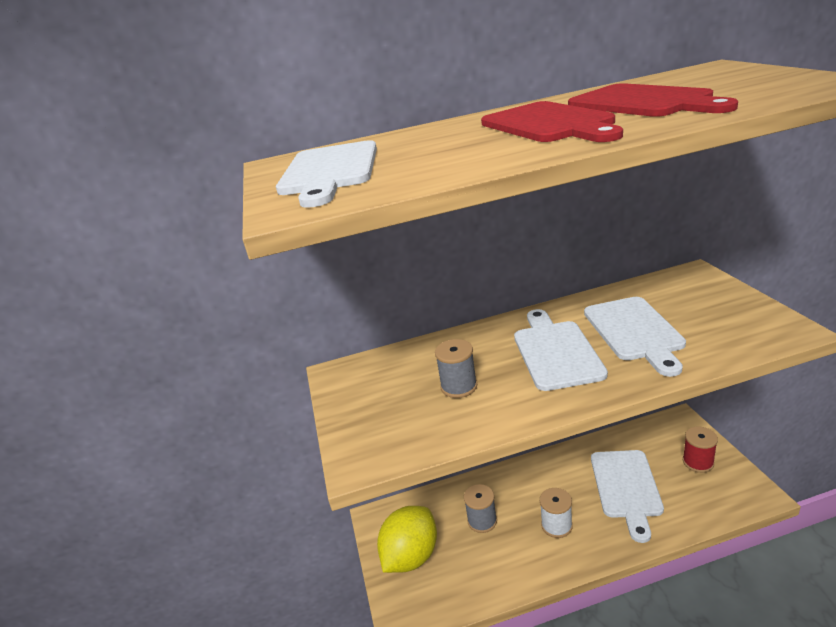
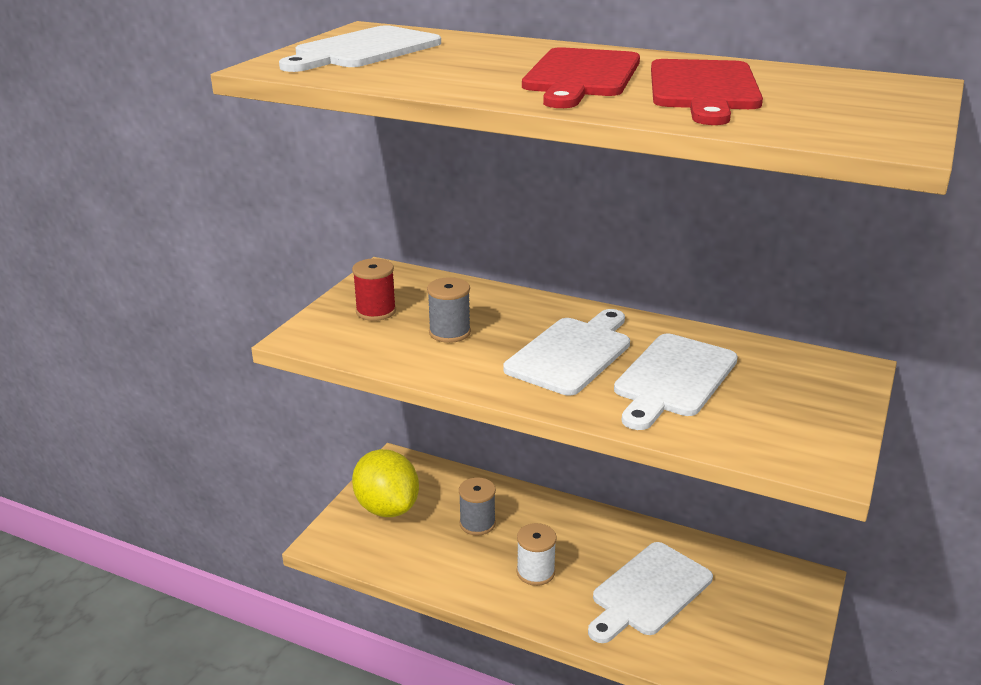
camera: 35 degrees right, 0 degrees up
(411, 556) = (387, 508): yellow lemon -> yellow lemon turned 75 degrees clockwise
(698, 462) = (762, 625): red spool -> red spool (376, 311)

